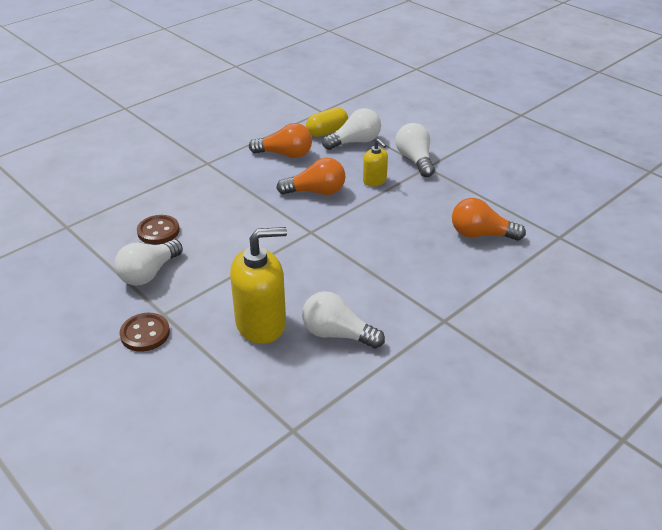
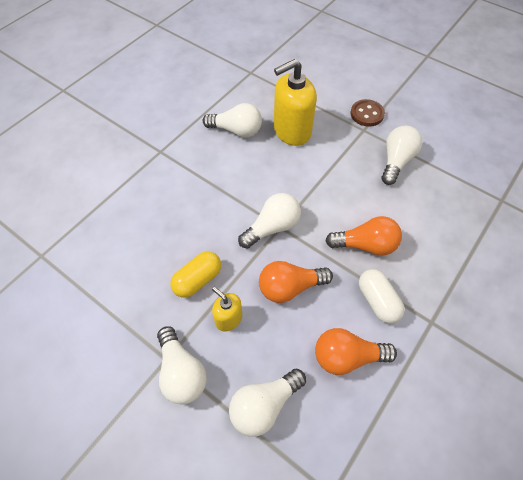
camera: 170 degrees right, 20 degrees up
(158, 231) = (418, 206): brown button -> none
(244, 177) = (377, 301): none -> white capsule
(319, 232) = (272, 227): none -> white light bulb
(327, 132) = (308, 427): yellow capsule -> yellow capsule (198, 280)
(481, 234) = (118, 247): orange light bulb -> orange light bulb (365, 245)

